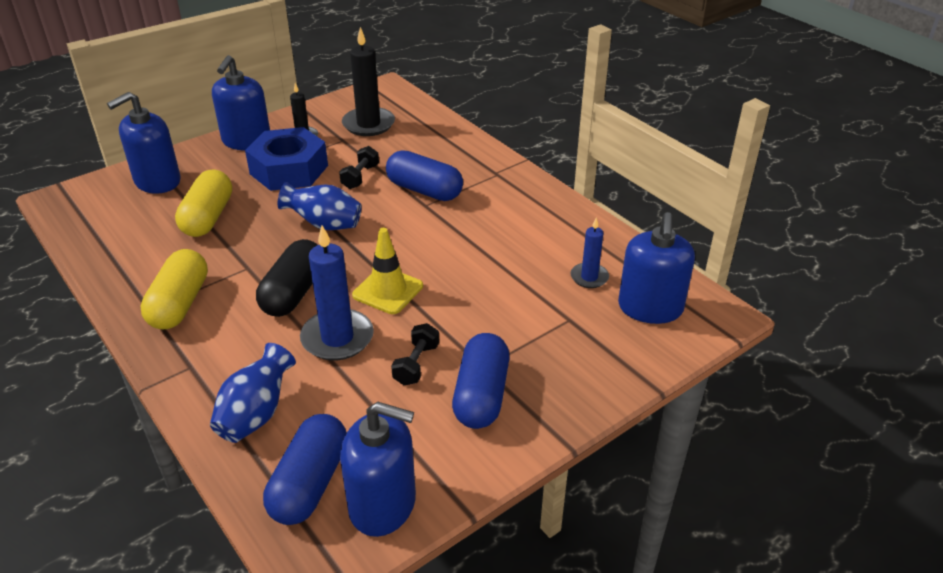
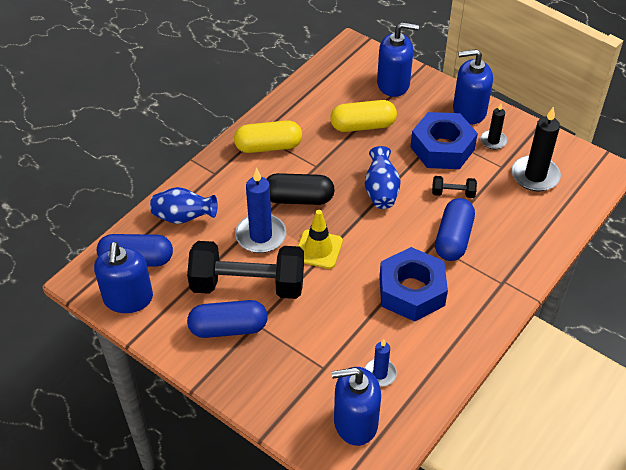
camera: 75 degrees right, 10 degrees up
(157, 181) = (393, 84): blue soap dispenser -> blue soap dispenser turned 150 degrees clockwise
(416, 364) = (248, 285): black dumbbell -> black dumbbell, size x2.39
(484, 232) = (411, 291): none -> blue nut

